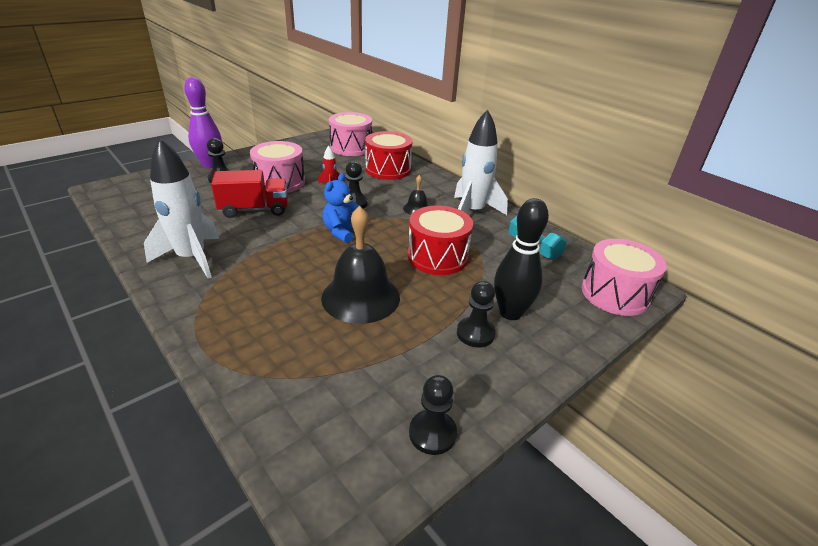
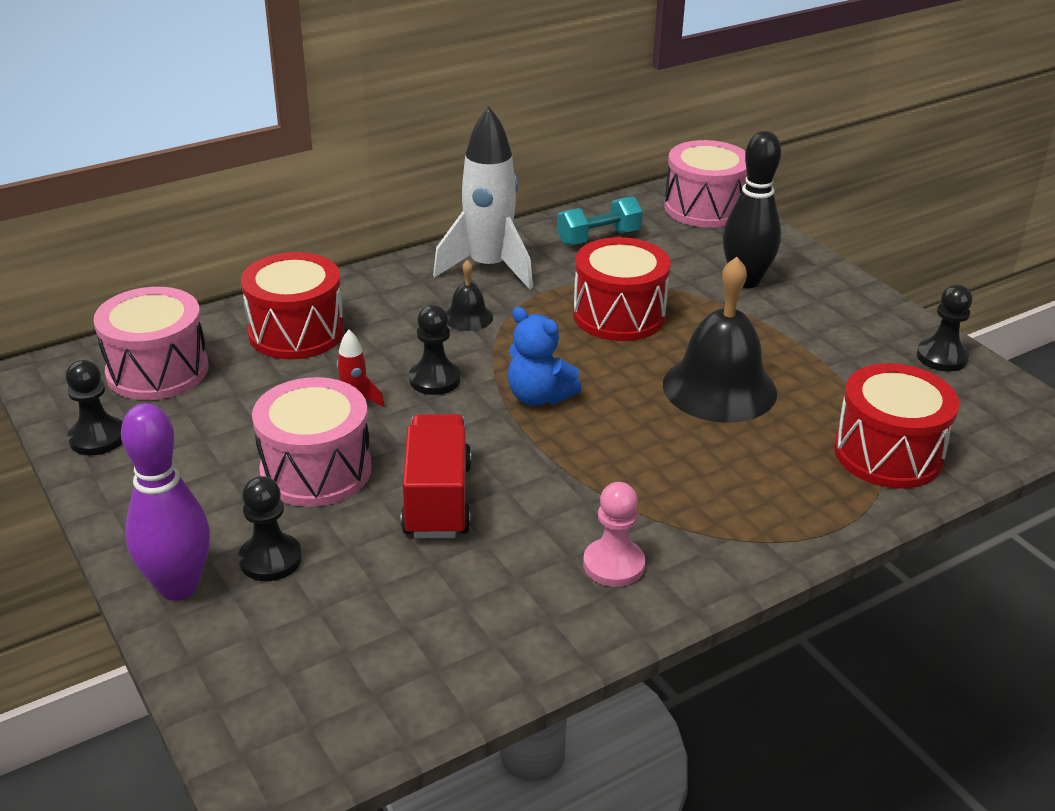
camera: 80 degrees left, 0 degrees up
(191, 258) = (613, 565): white rocket -> pink pawn
(282, 379) = (888, 454): none -> red drum
(475, 333) = (786, 310): black pawn -> black pawn (97, 438)

